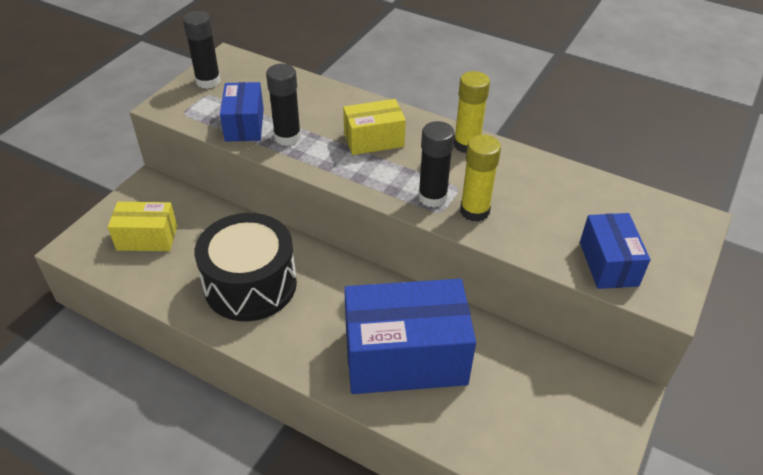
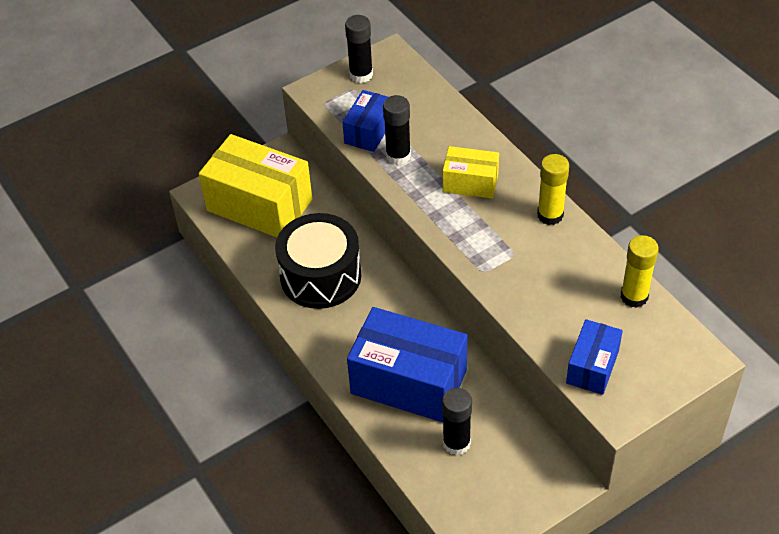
camera: 30 degrees right, 5 degrees up
(147, 238) = (259, 205): yellow box -> yellow box, size x1.87
(432, 197) = (485, 255): black glue stick -> black glue stick (456, 443)
(474, 211) = (512, 280): yellow glue stick -> yellow glue stick (634, 296)

